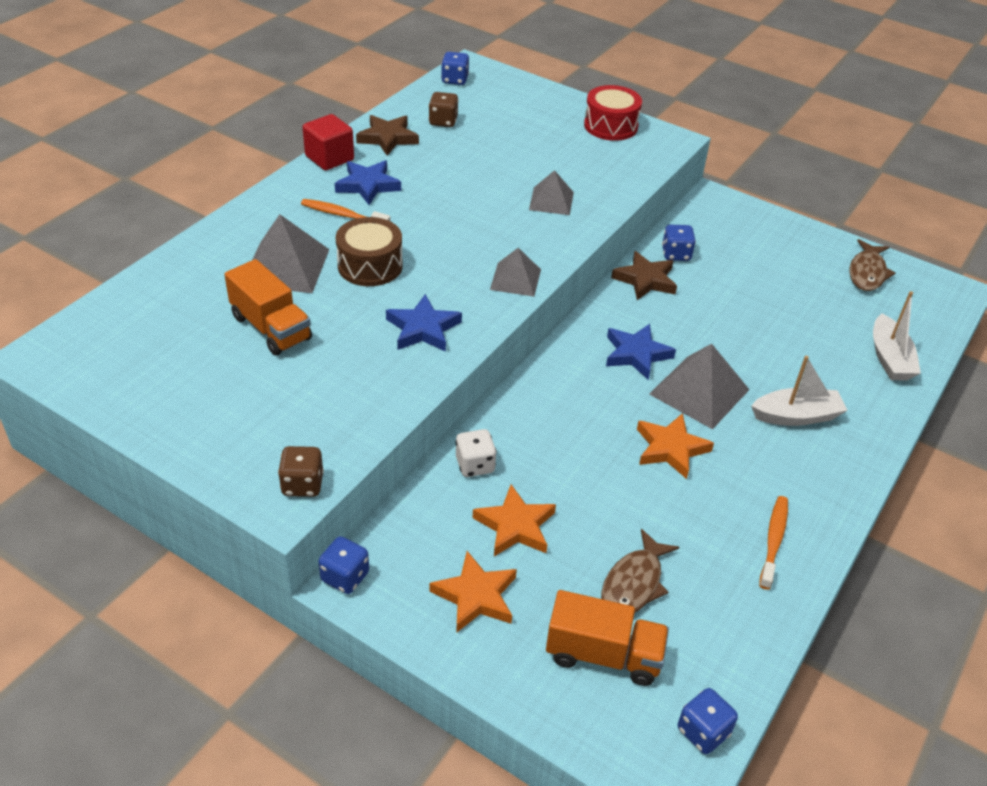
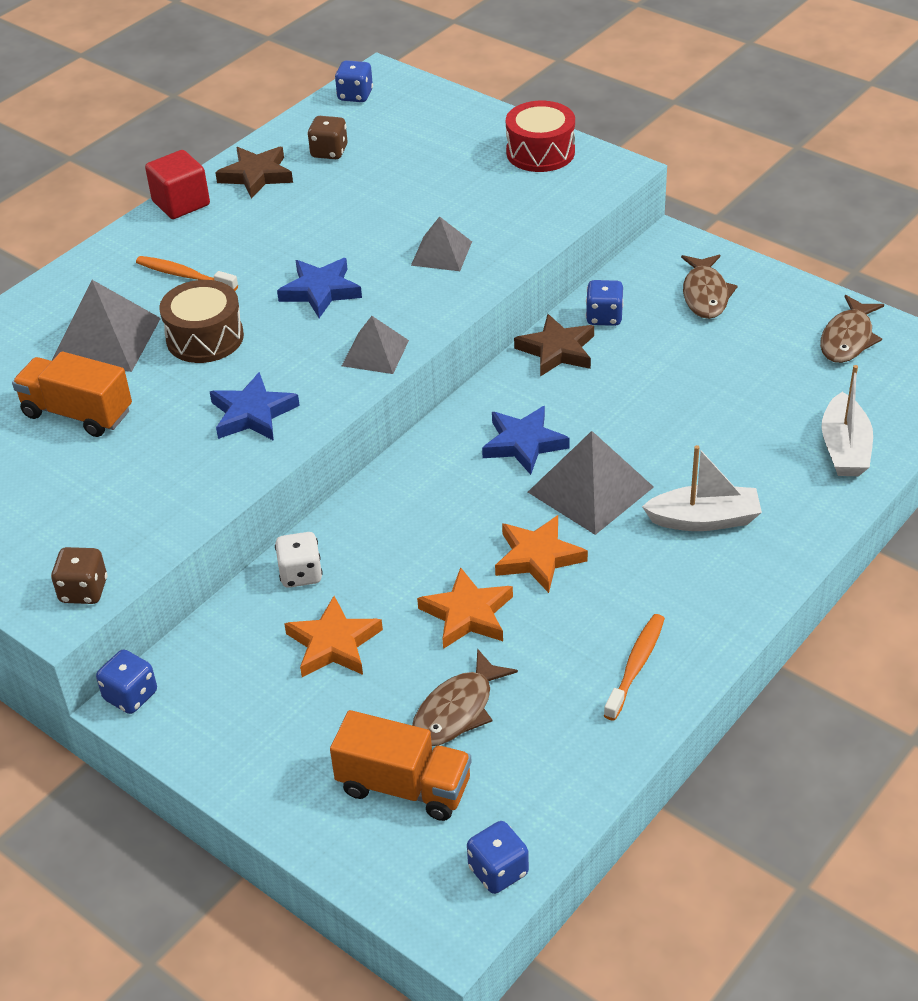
camera: 10 degrees right, 0 degrees up
(271, 328) = (77, 413): orange truck -> orange truck turned 150 degrees clockwise
(368, 185) = (221, 237): blue star -> blue star (320, 291)
(476, 596) = (273, 720): orange star -> orange star (467, 614)
(750, 238) = (705, 294): none -> brown fish

